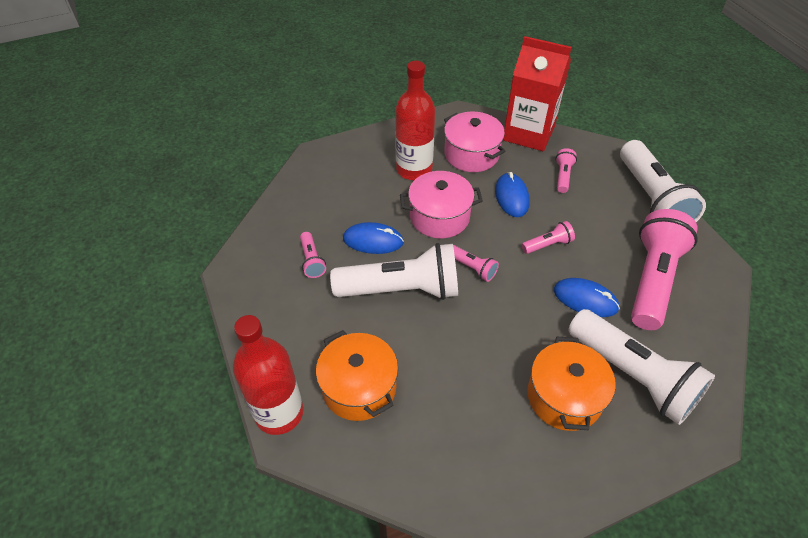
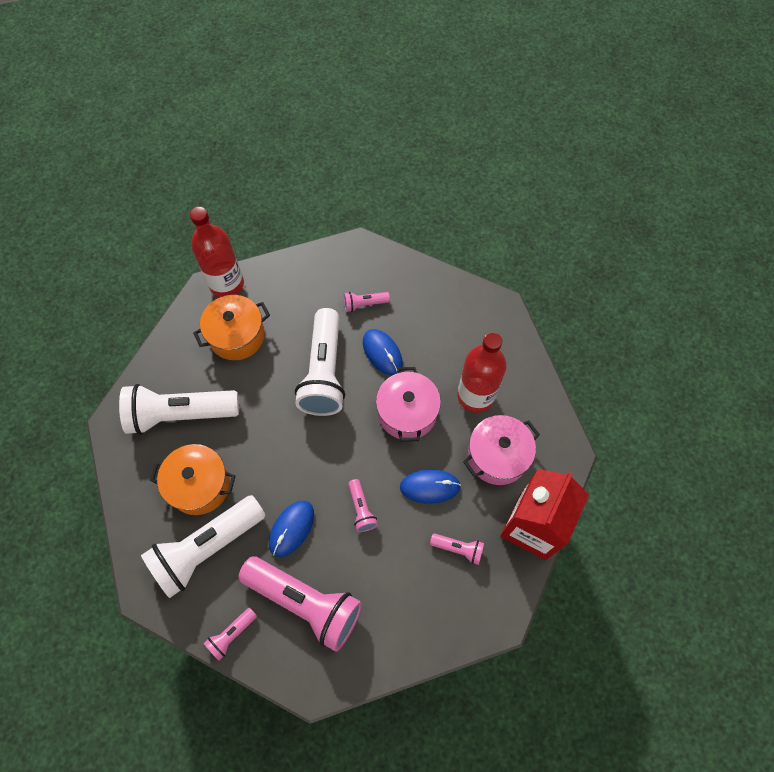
camera: 95 degrees right, 15 degrees up
(373, 240) = (382, 353): blue mouse -> blue mouse turned 45 degrees counterclockwise
(472, 268) = (341, 434): pink flashlight -> pink flashlight (232, 634)
(651, 199) = (416, 641): white flashlight -> white flashlight (180, 414)

